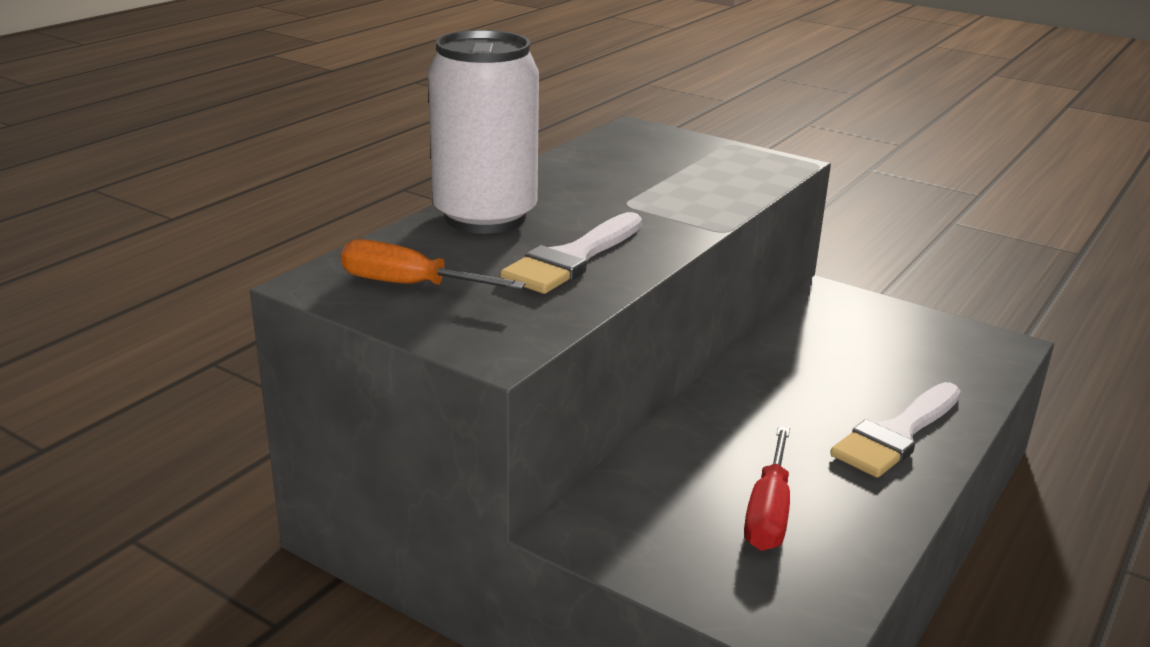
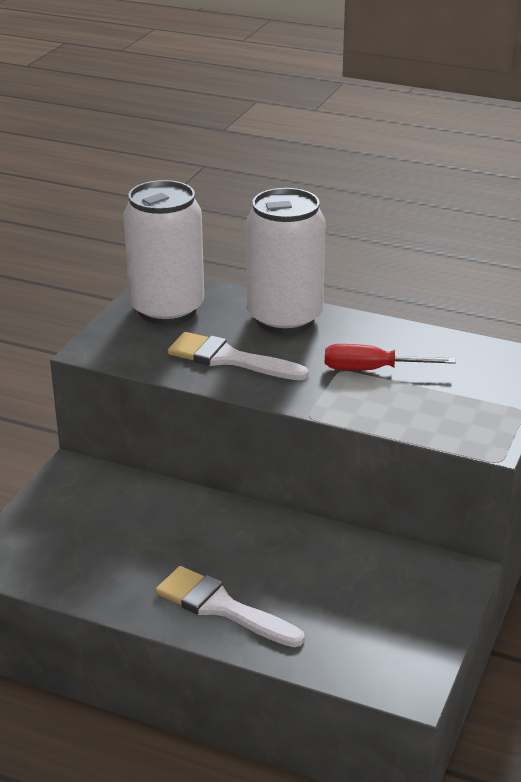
camera: 80 degrees right, 5 degrees up
(408, 285) = (167, 310): orange screwdriver -> white can
(768, 513) = (104, 544): red screwdriver -> red screwdriver (370, 370)

